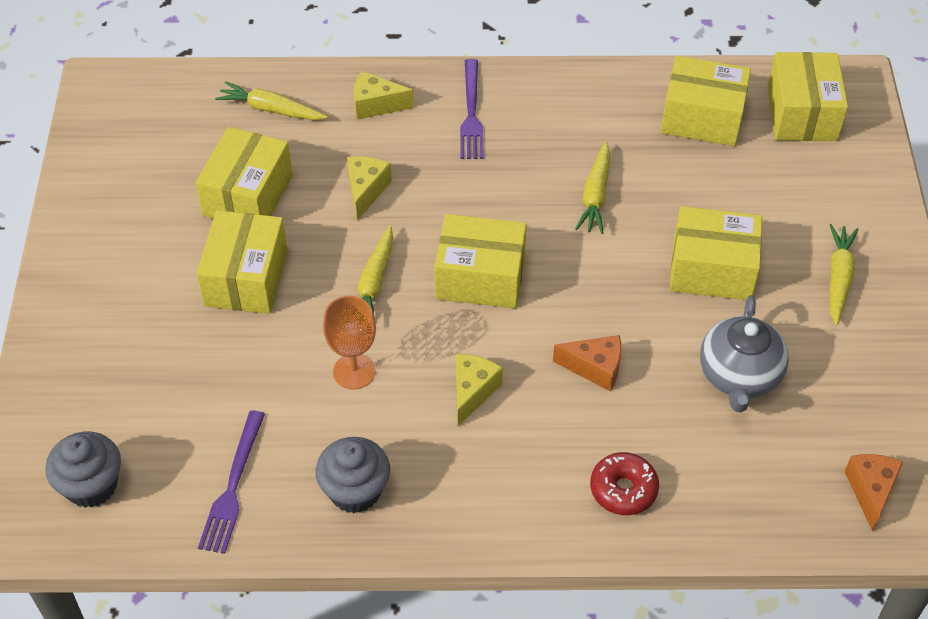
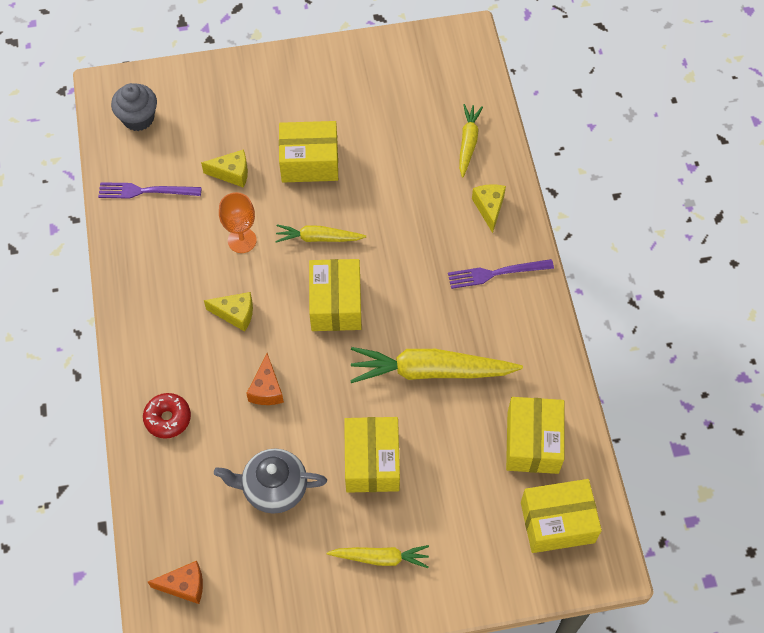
camera: 80 degrees right, 10 degrees up
(248, 195) = (383, 146): yellow box -> none
(355, 491) = (149, 258): grey cupcake -> none
(366, 190) = (403, 217): yellow cheese -> yellow cheese (232, 173)
(595, 195) = (430, 371): yellow carrot -> yellow carrot, size x1.80

